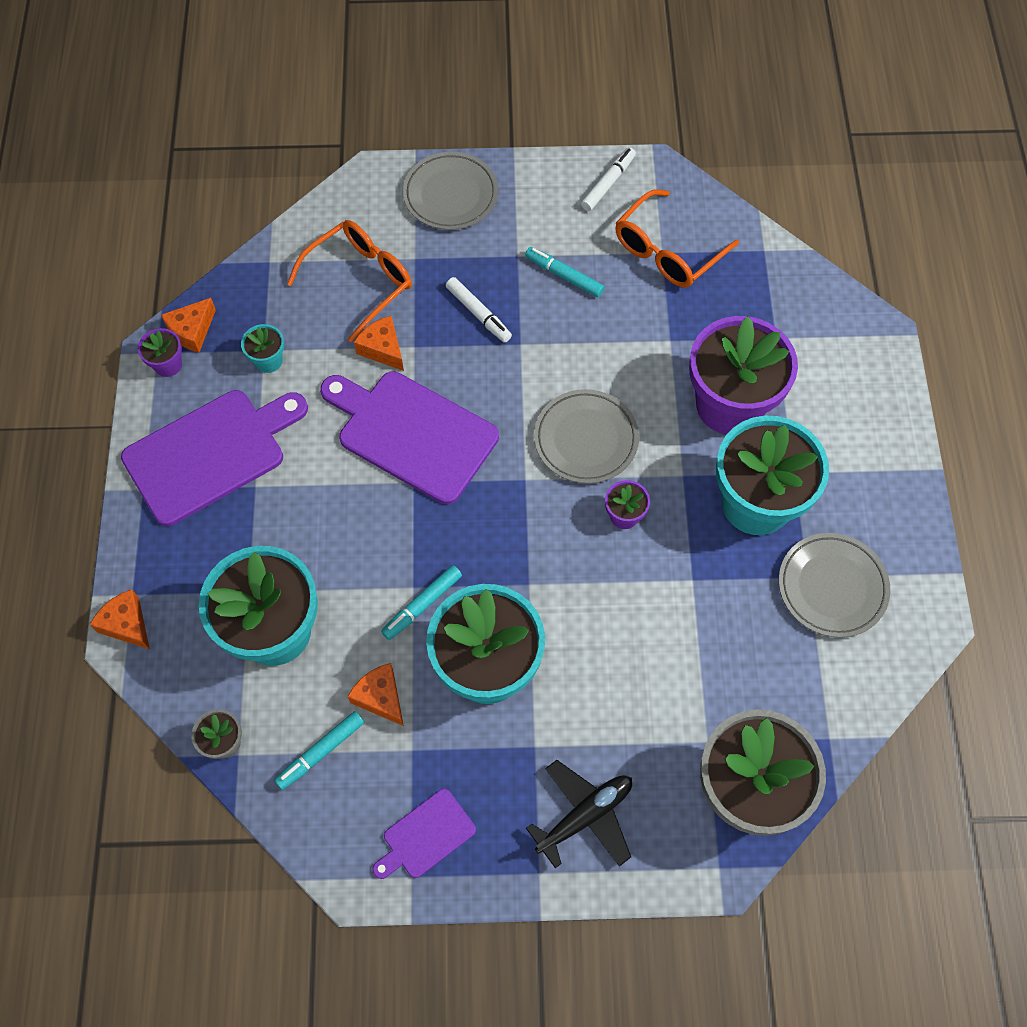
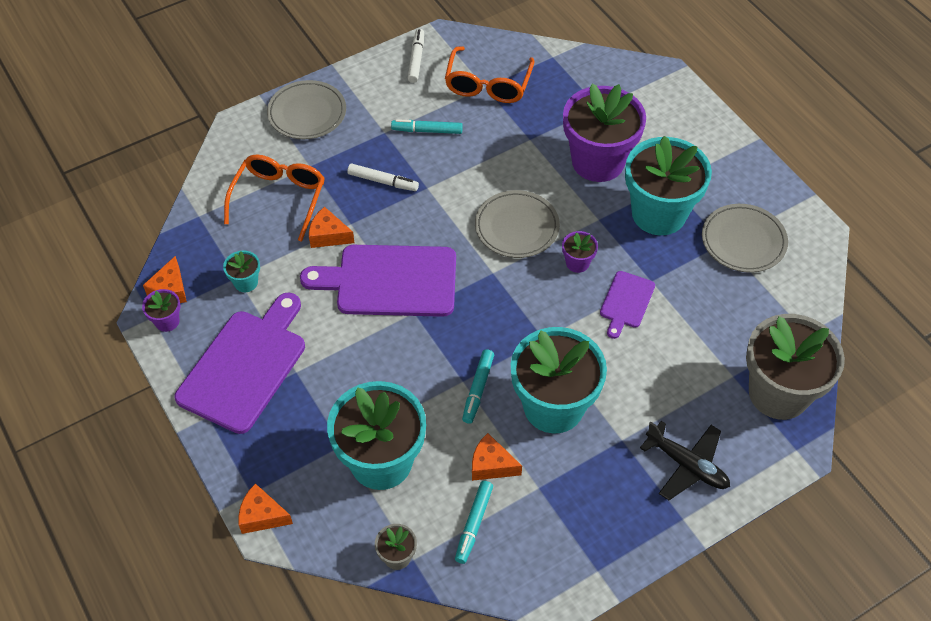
camera: 30 degrees left, 10 degrees down
(425, 836) = (588, 538): purple cutting board -> purple cutting board (626, 302)
(585, 815) = (687, 465): black plane -> black plane turned 105 degrees clockwise

